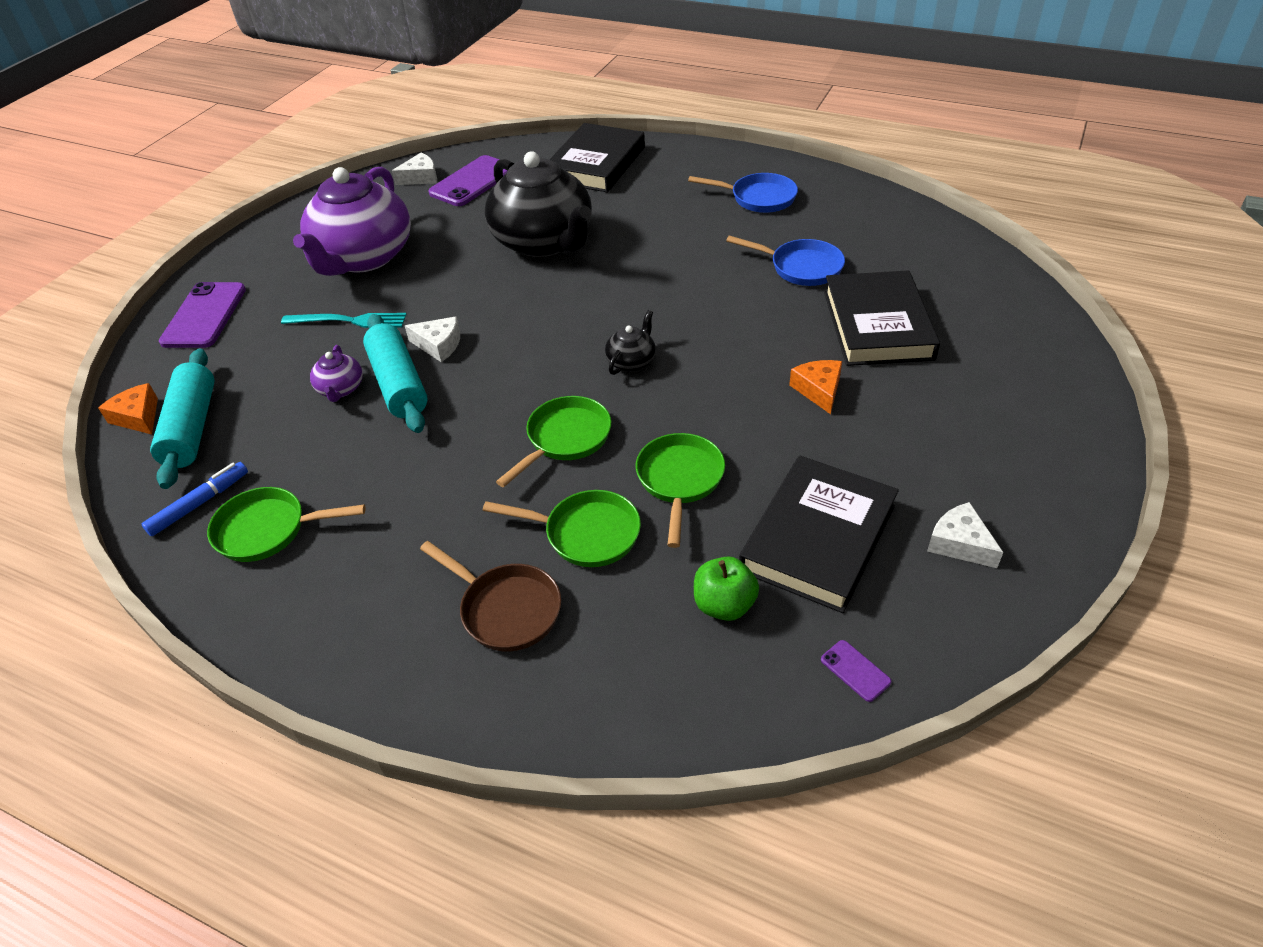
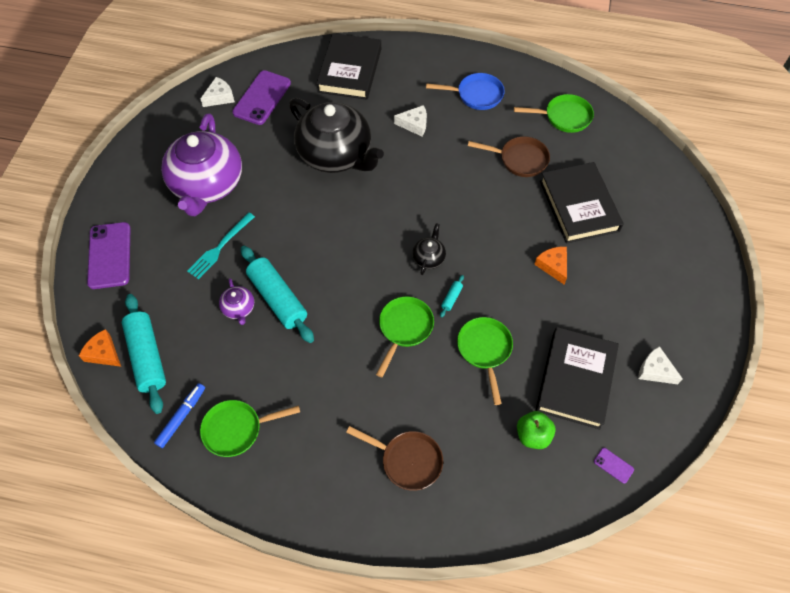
camera: 15 degrees left, 15 degrees up
(348, 321) = (220, 247): turquoise fork -> turquoise fork turned 135 degrees clockwise
(439, 345) = (293, 260): white cheese -> white cheese (414, 124)
(586, 534) = (439, 399): green pan -> green pan (564, 117)
(649, 411) = (451, 298): none -> turquoise rolling pin
(801, 267) = (520, 159): blue pan -> brown pan

